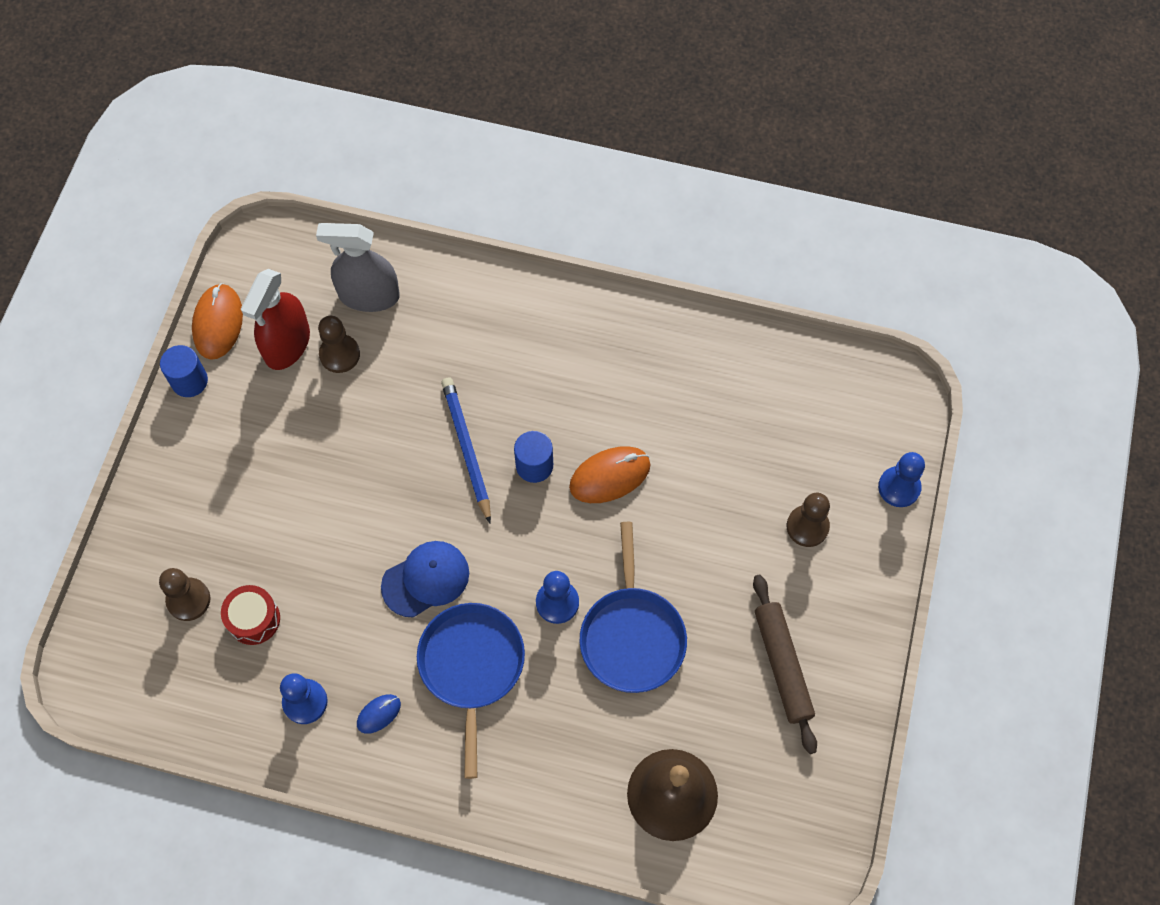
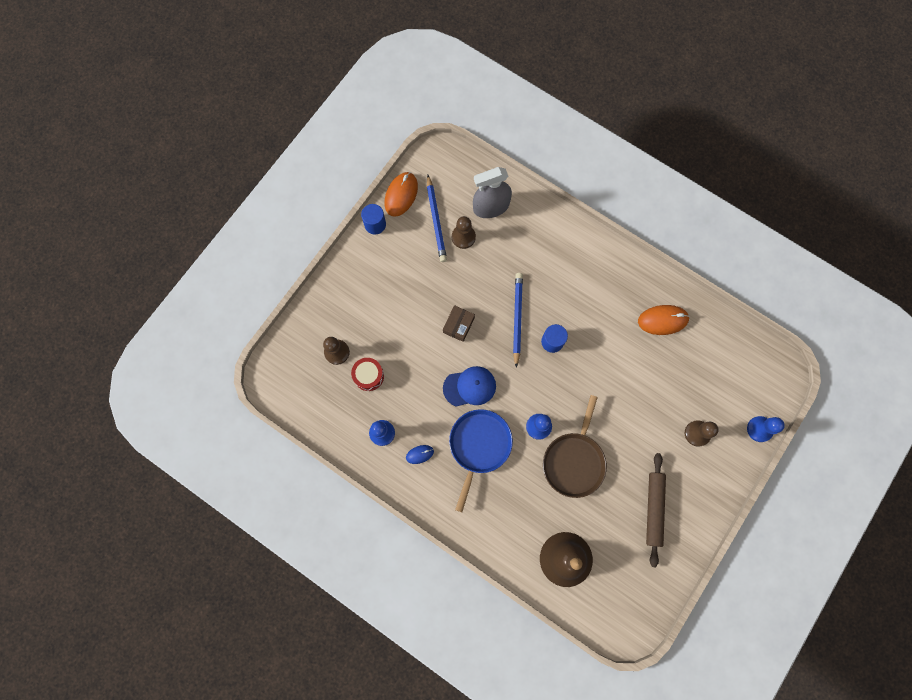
camera: 20 degrees right, 10 degrees up
(287, 344) = (436, 221): red spray bottle -> blue pencil
(369, 295) = (491, 207): grey spray bottle -> grey spray bottle turned 45 degrees counterclockwise
(376, 490) = (458, 325): none -> brown box
(610, 476) = (593, 363): orange mouse -> orange mouse (662, 320)
(632, 636) = (574, 461): blue pan -> brown pan

